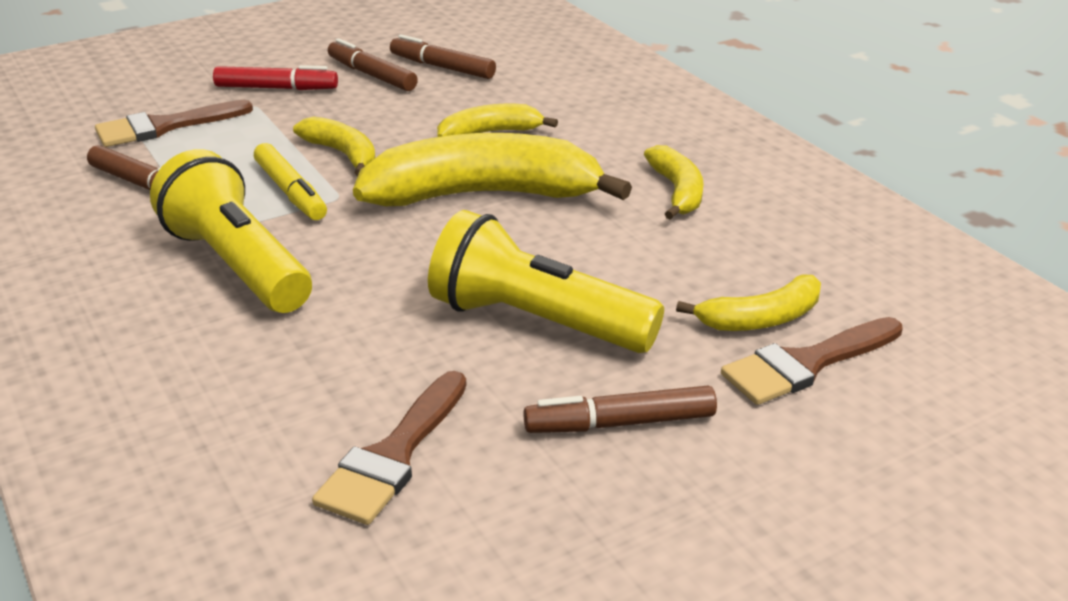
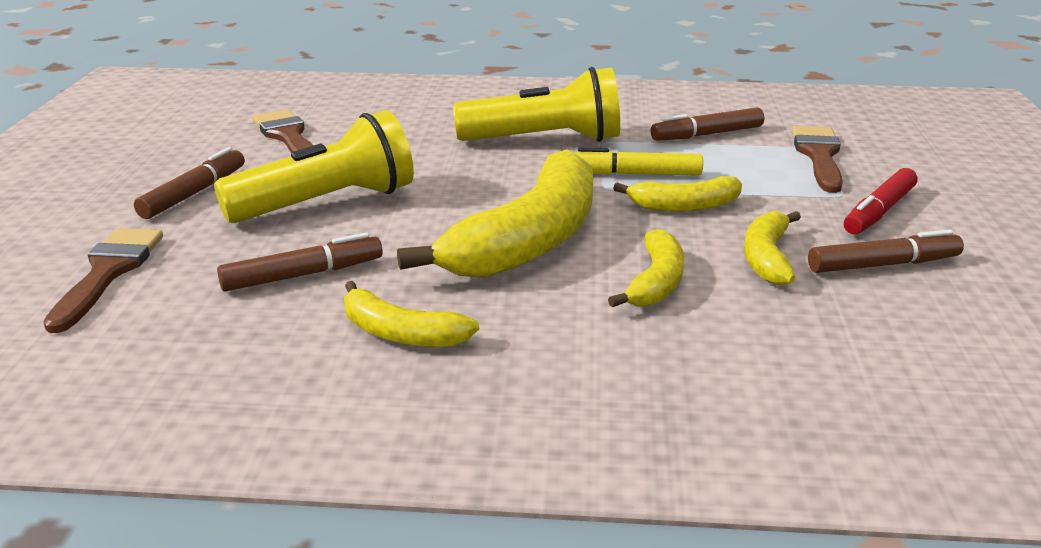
camera: 125 degrees right, 5 degrees down
(442, 67) = (880, 312): brown marker -> brown marker (303, 275)
(761, 319) = (177, 280): yellow banana -> yellow banana (767, 258)

